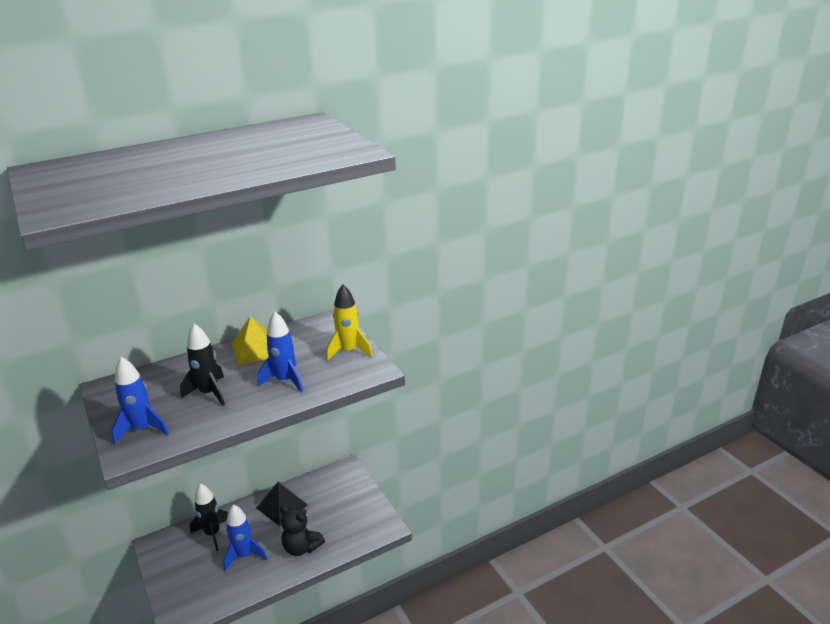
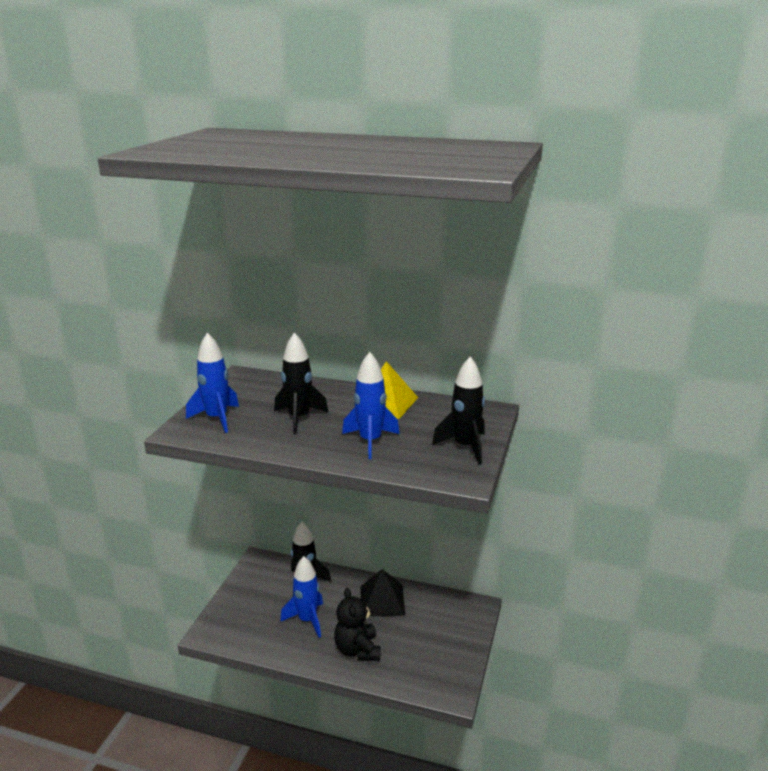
camera: 45 degrees right, 5 degrees down
(349, 351) = (465, 447): yellow rocket -> black rocket

